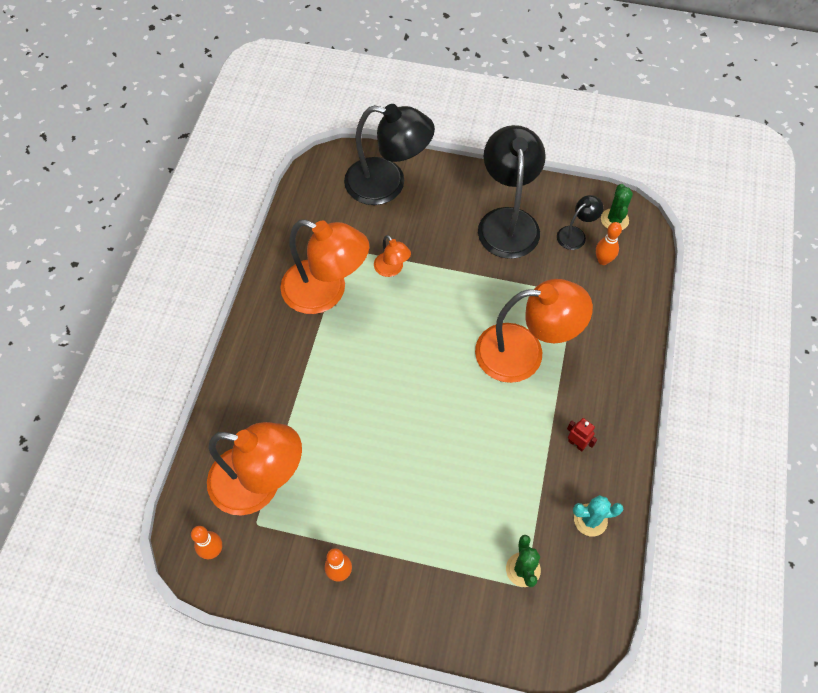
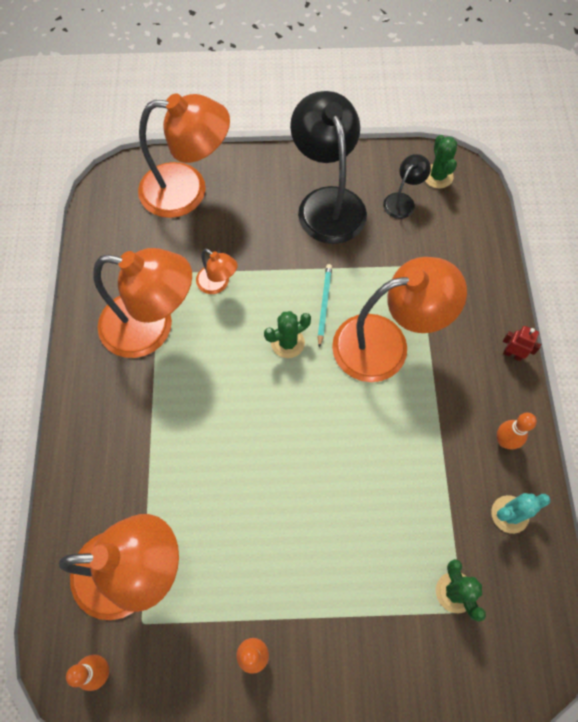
camera: 15 degrees left, 5 degrees up
(387, 184) = (187, 190): black lamp -> orange lamp
(438, 332) = (287, 343): none -> green cactus
(479, 307) = (324, 304): none -> turquoise pencil
(576, 444) = (470, 431): red robot -> red robot (512, 354)
(603, 260) = (439, 222): orange bowling pin -> orange bowling pin (504, 441)

